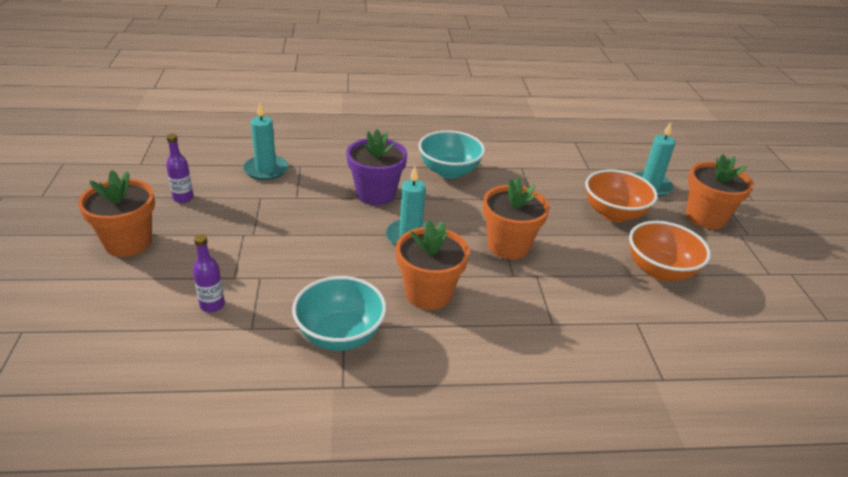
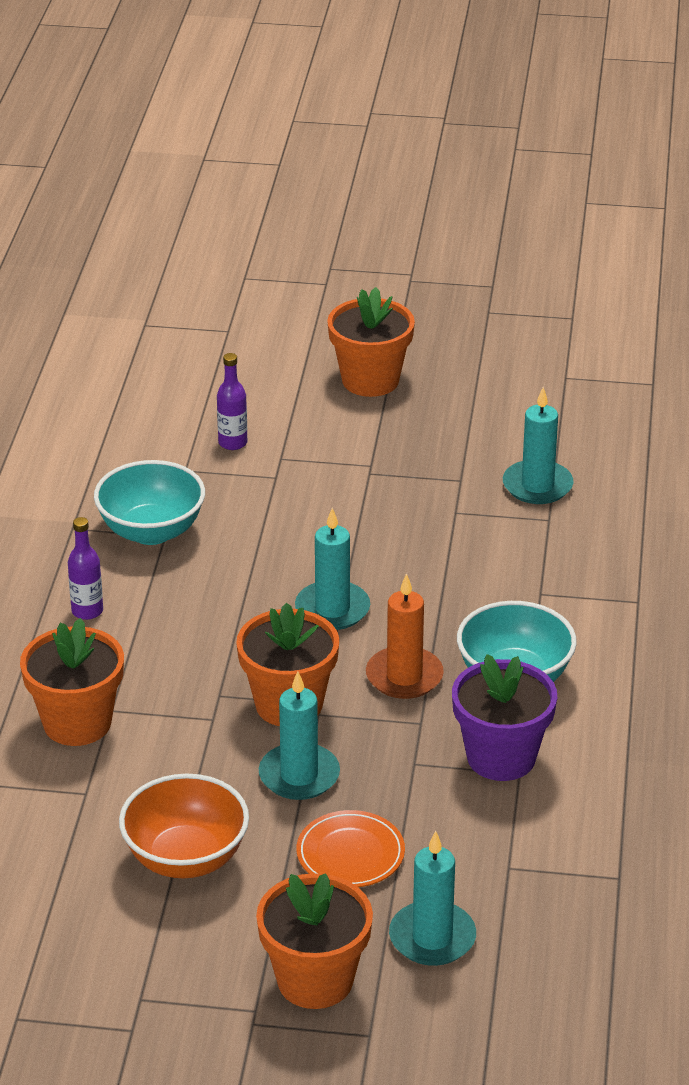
camera: 105 degrees right, 0 degrees up
(183, 198) = (466, 415): purple bottle -> purple bottle (87, 611)
(376, 194) = (453, 588): purple flower pot -> purple flower pot (501, 757)
(428, 293) = (204, 609): orange flower pot -> orange flower pot (77, 723)
(463, 206) = (404, 676): none -> orange candle
(566, 236) = (299, 775): none -> turquoise candle
(613, 213) = (350, 854): orange bowl -> orange plate

